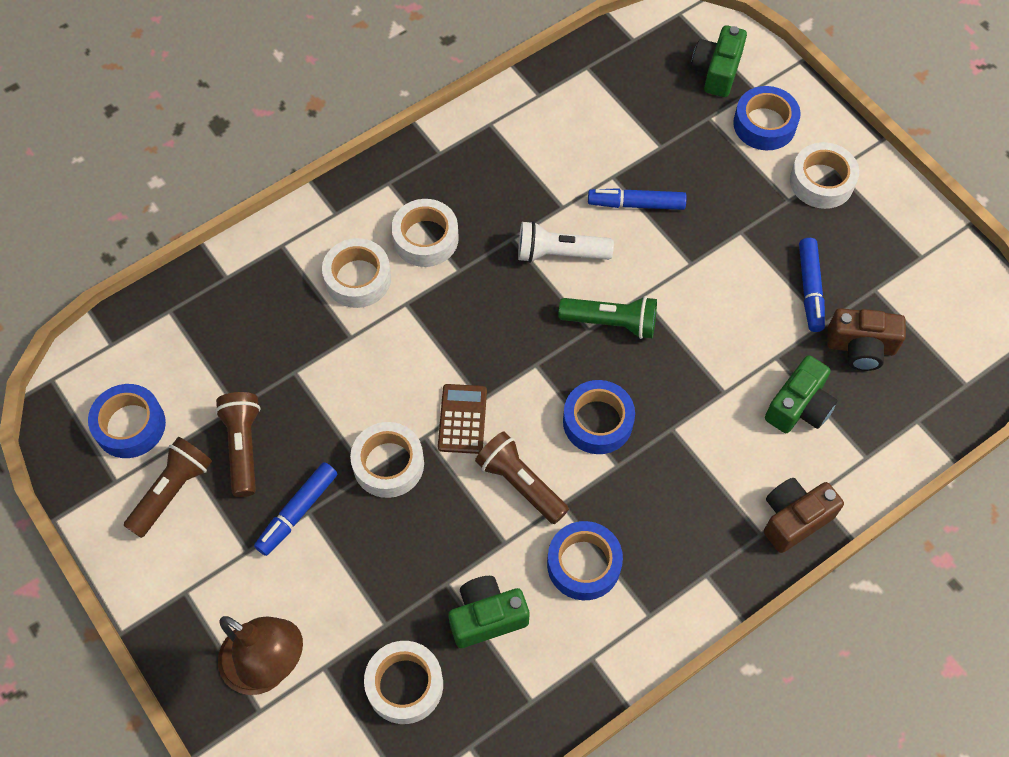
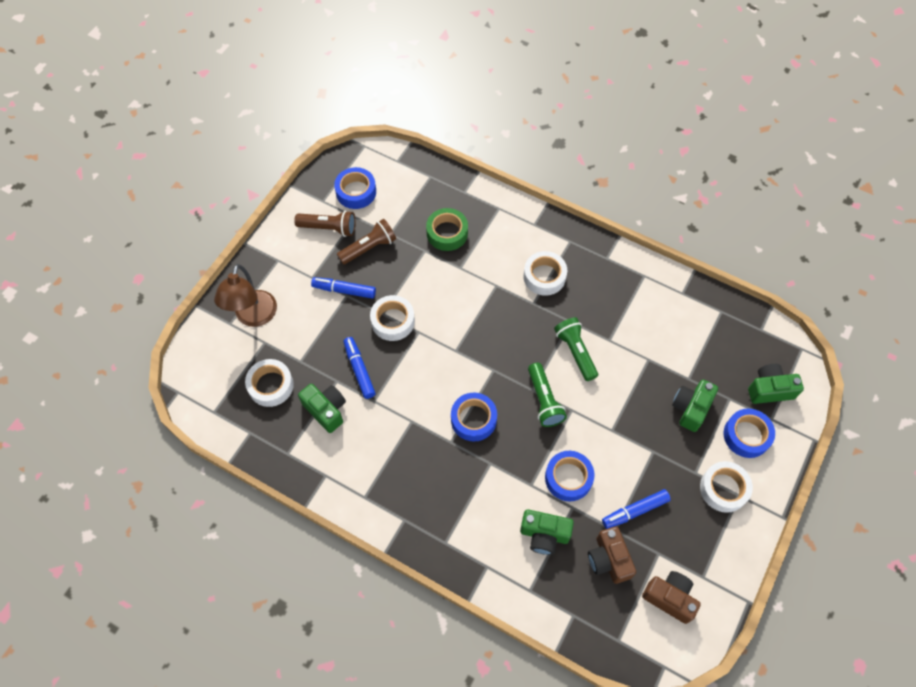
camera: 65 degrees right, 0 degrees up
(282, 329) = (447, 233): none -> green tape
(358, 278) = (499, 254): white tape -> none
(462, 419) = (438, 346): brown calculator -> none
(520, 483) = (413, 394): brown flashlight -> none
(559, 253) = (575, 352): white flashlight -> green flashlight
(583, 564) = (380, 448): blue tape -> blue tape (568, 478)
(636, 204) = (636, 381): blue marker -> blue marker (359, 370)
(702, 164) = (691, 408): none -> green camera
(794, 519) = (465, 559): brown camera -> brown camera (669, 598)

